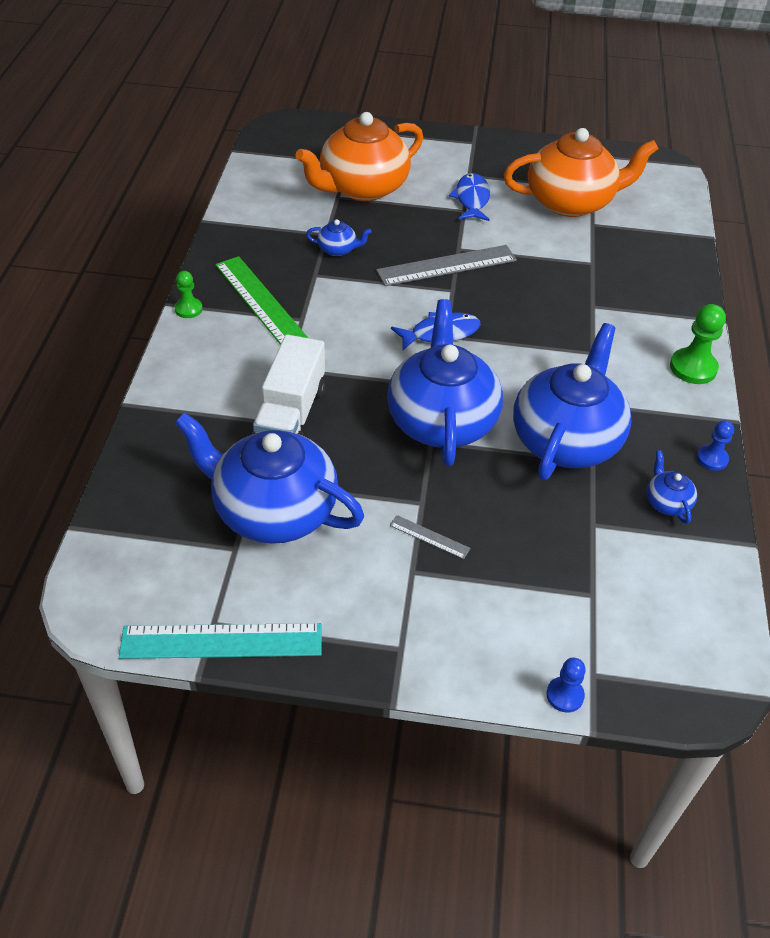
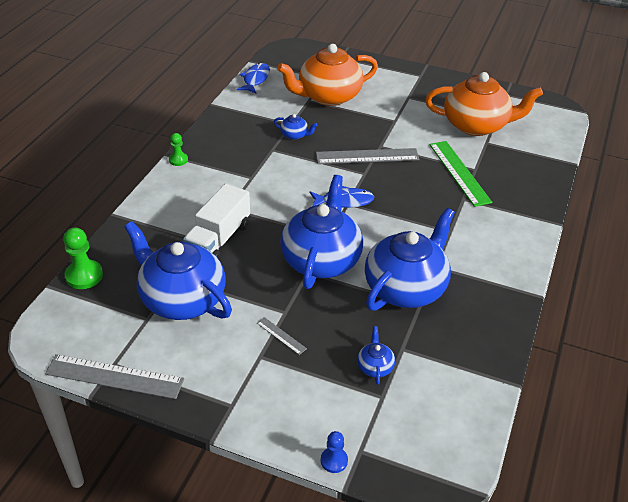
camera: 15 degrees right, 5 degrees down
(221, 641) = (114, 376): turquoise ruler -> grey ruler
(260, 301) = (228, 161): green ruler -> green ruler (459, 172)
(472, 199) = (403, 114): blue fish -> blue fish (255, 79)
(667, 502) = (463, 343): blue teapot -> blue teapot (375, 366)
(693, 368) = (522, 253): green pawn -> green pawn (84, 276)
(712, 459) = (511, 319): blue pawn -> none

